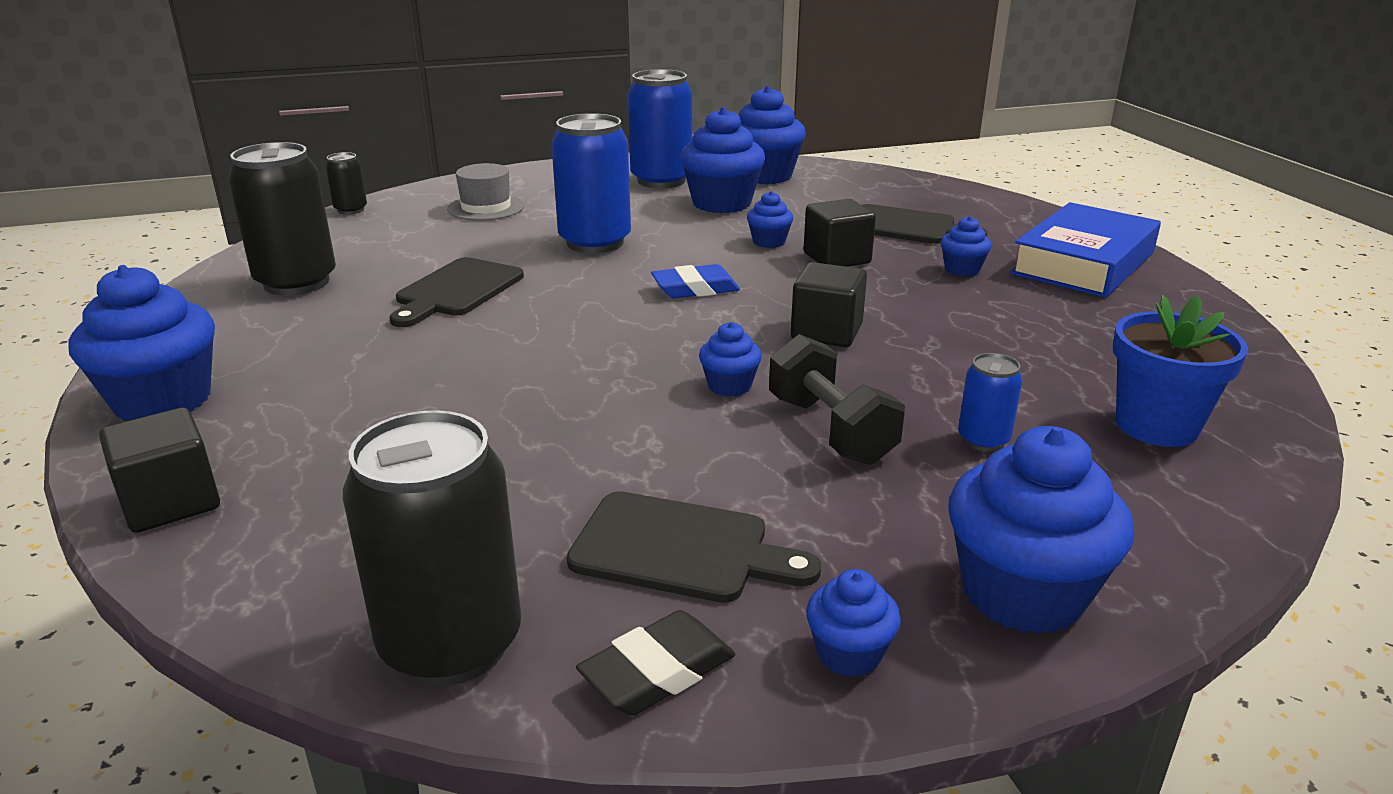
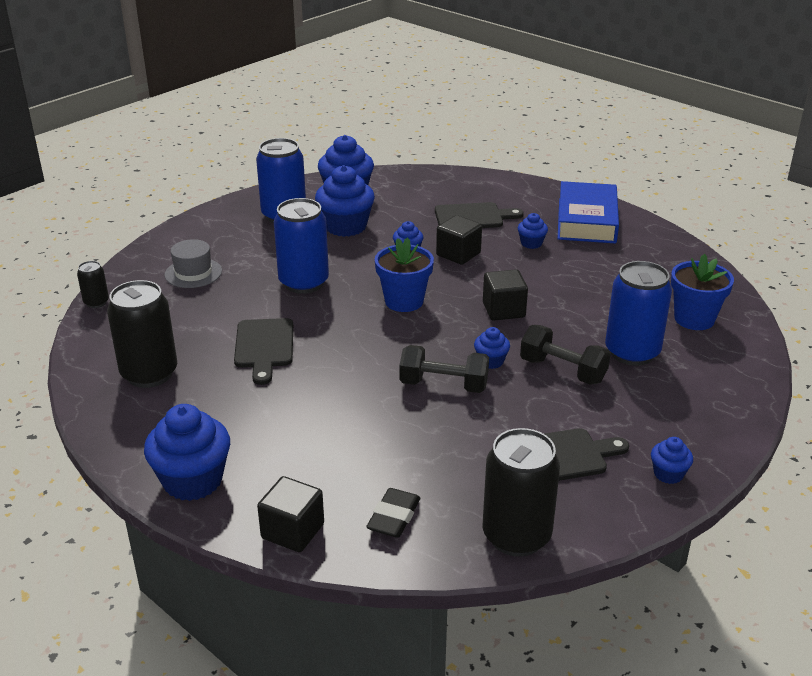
camera: 30 degrees left, 5 degrees up
(622, 394) = (443, 385): none -> black dumbbell
(657, 672) = (608, 511): black eraser -> black eraser (394, 517)
(695, 289) = (404, 301): blue eraser -> blue flower pot
(983, 440) = (632, 352): blue can -> blue can, size x2.04
(1023, 593) = (706, 422): blue cupcake -> none

